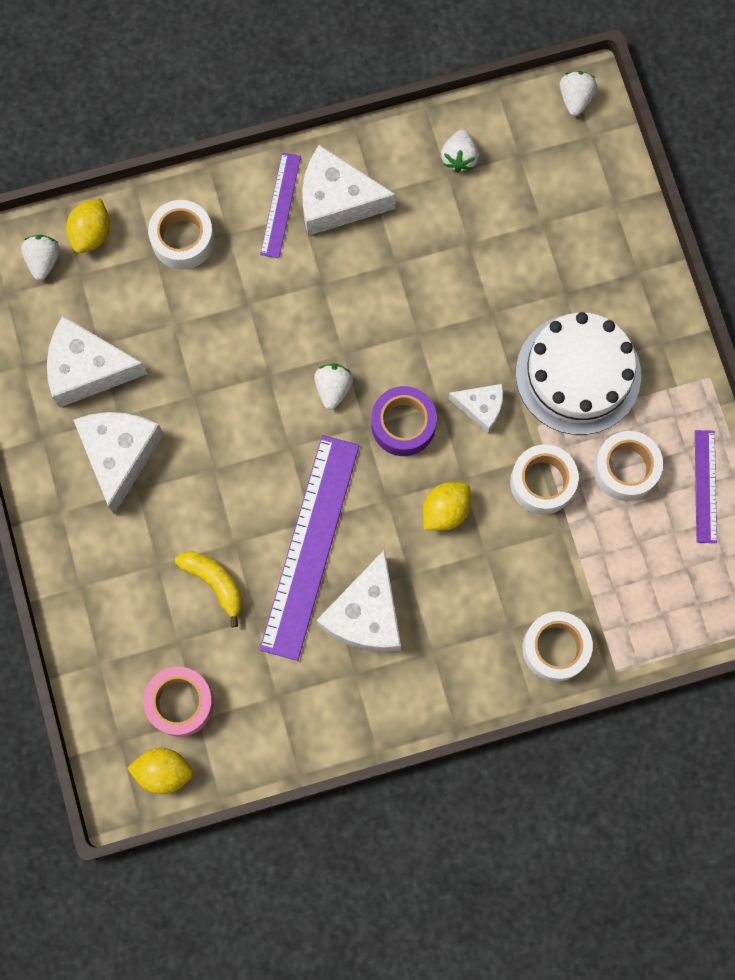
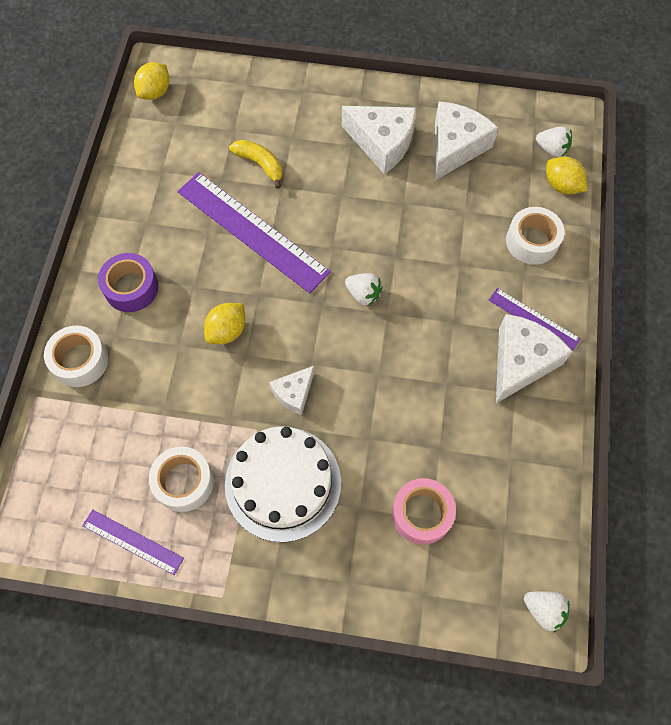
camera: 115 degrees right, 10 degrees down
(180, 703) = (192, 116): pink tape -> pink tape (421, 514)
(214, 583) = (260, 164): yellow banana -> yellow banana turned 120 degrees counterclockwise
(366, 614) = (183, 246): white cheese -> none
(403, 424) = (309, 331): purple tape -> purple tape (131, 288)
(445, 510) = (227, 331): yellow lemon -> yellow lemon turned 60 degrees clockwise
(459, 157) = (522, 477): white strawberry -> none
(542, 482) = (209, 411): white tape -> none

